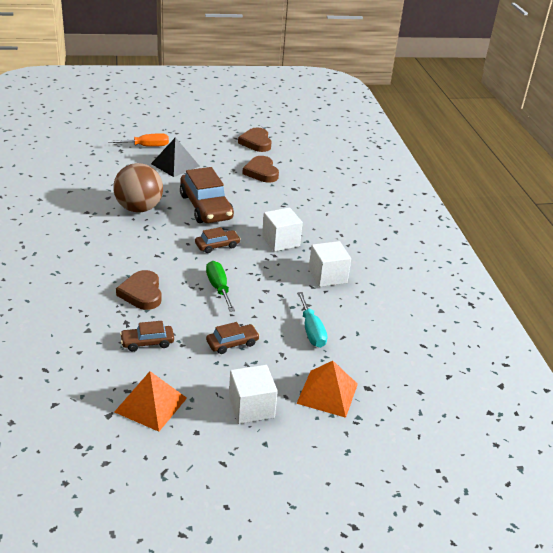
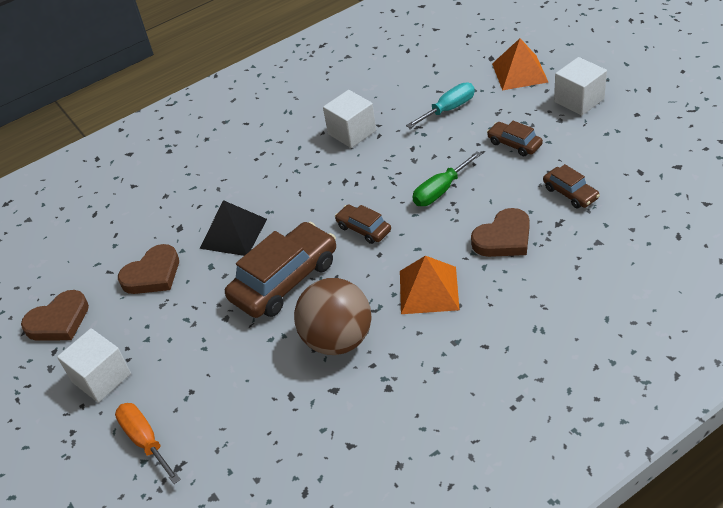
camera: 105 degrees left, 10 degrees up
(151, 405) = (639, 150): orange pyramid -> orange pyramid (429, 290)
(175, 165) = (187, 371): black pyramid -> black pyramid (233, 233)
(280, 241) = (313, 187): white cube -> white cube (101, 378)

